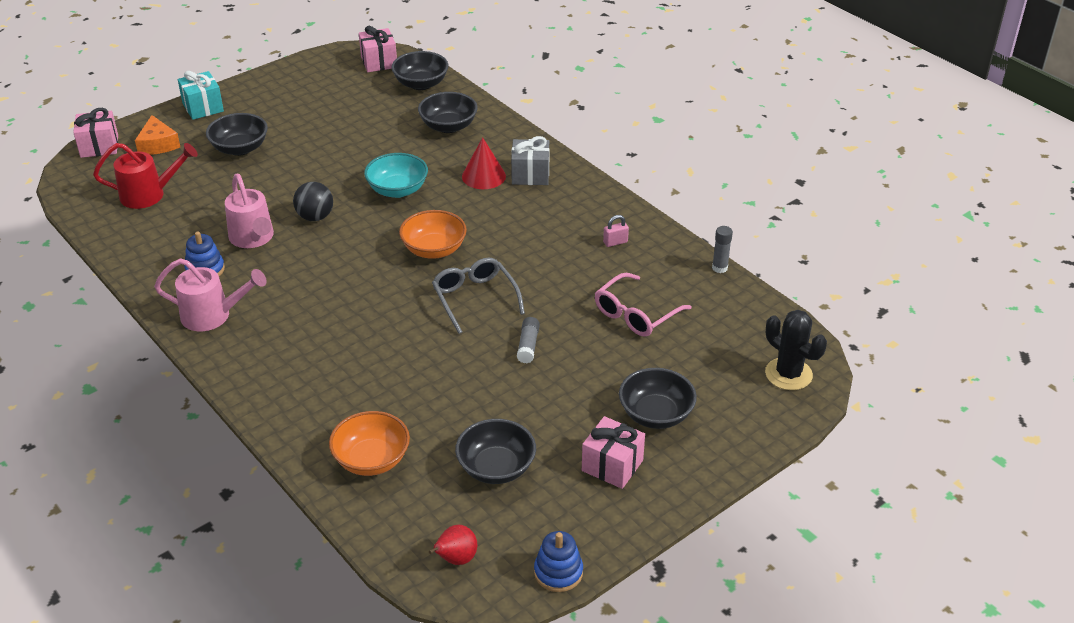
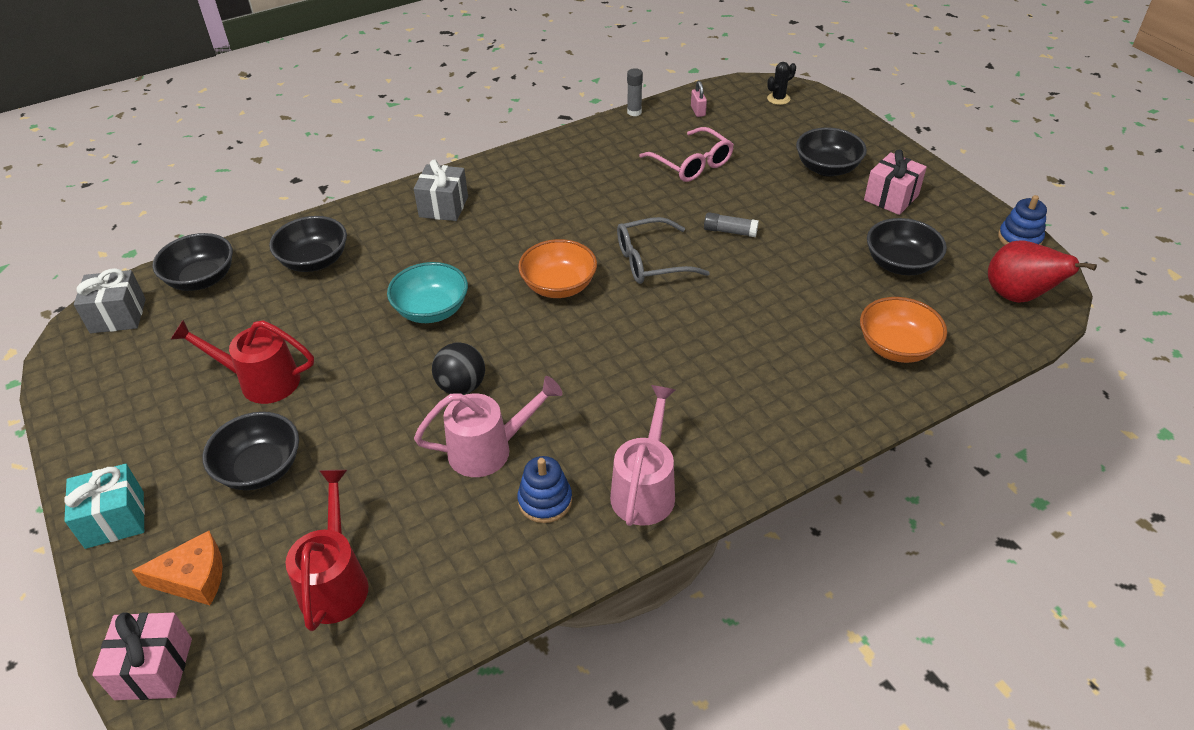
camera: 80 degrees left, 5 degrees up
(318, 131) = (260, 381): none -> red watering can
(379, 62) = (118, 316): pink gift -> grey gift
(456, 559) = (1017, 296): red pear -> red pear, size x1.66
(483, 176) = (432, 240): red cone -> none
(615, 242) = (580, 164): pink padlock -> pink padlock (698, 111)
(788, 374) = (778, 99): black cactus -> black cactus, size x0.58

